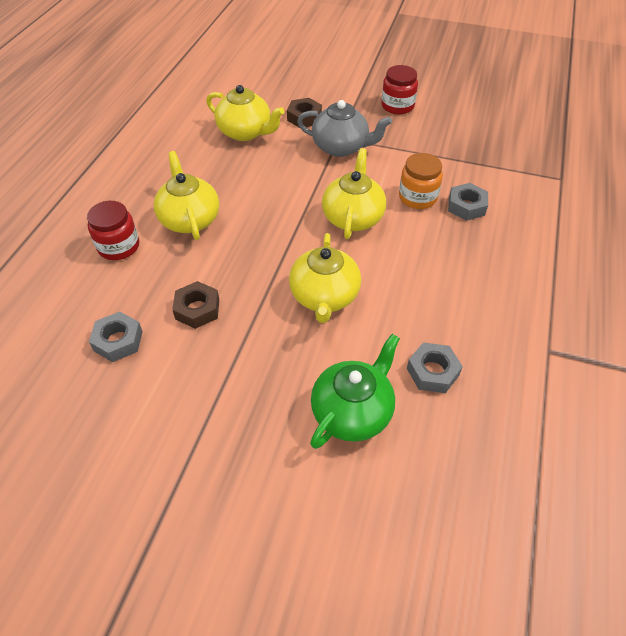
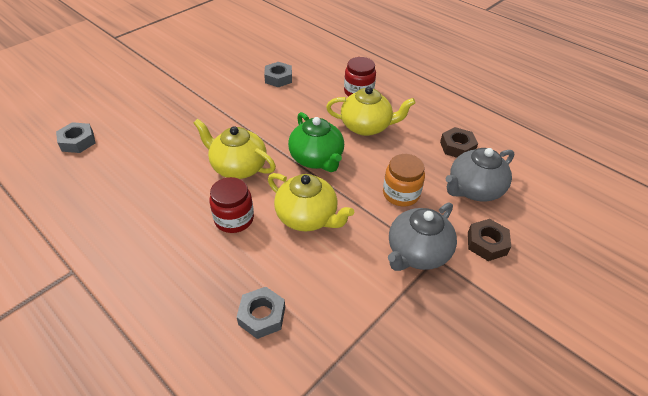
camera: 115 degrees right, 5 degrees down
(197, 309) = (277, 110): brown nut -> brown nut (457, 147)
(245, 132) = (474, 189): yellow teapot -> grey teapot
(353, 411) = (145, 146): green teapot -> green teapot (316, 159)
(397, 106) = (484, 351): red jar -> red jar (234, 219)
(417, 197) = (302, 279): orange jar -> orange jar (401, 194)
(432, 372) = (129, 194): grey nut -> grey nut (78, 141)

